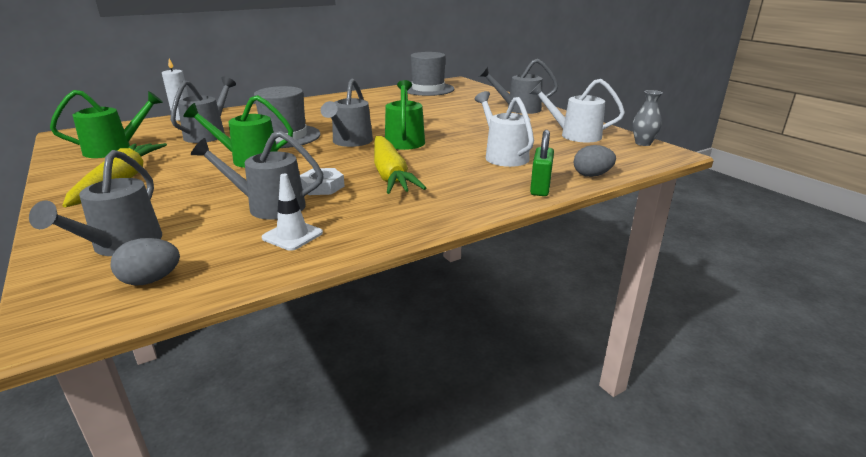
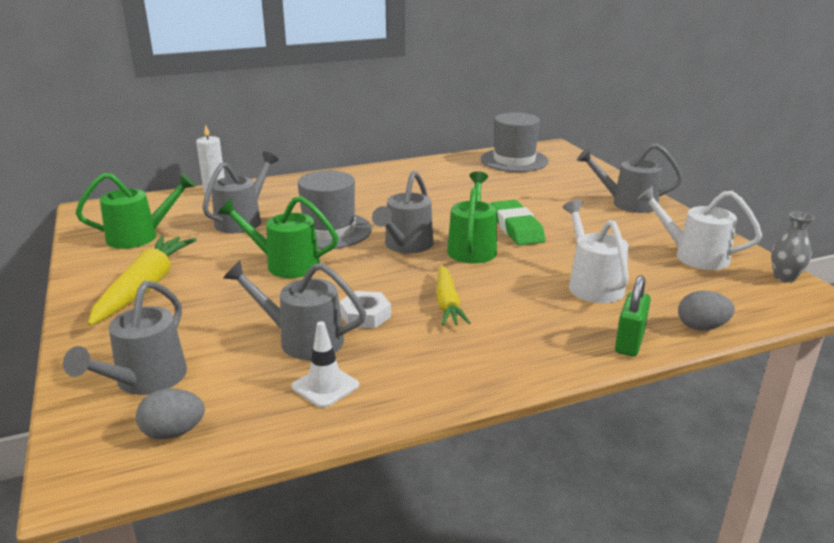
camera: 10 degrees right, 0 degrees up
(390, 174) = (447, 303): yellow carrot -> yellow carrot, size x0.63
(437, 127) = (516, 228): none -> green eraser

